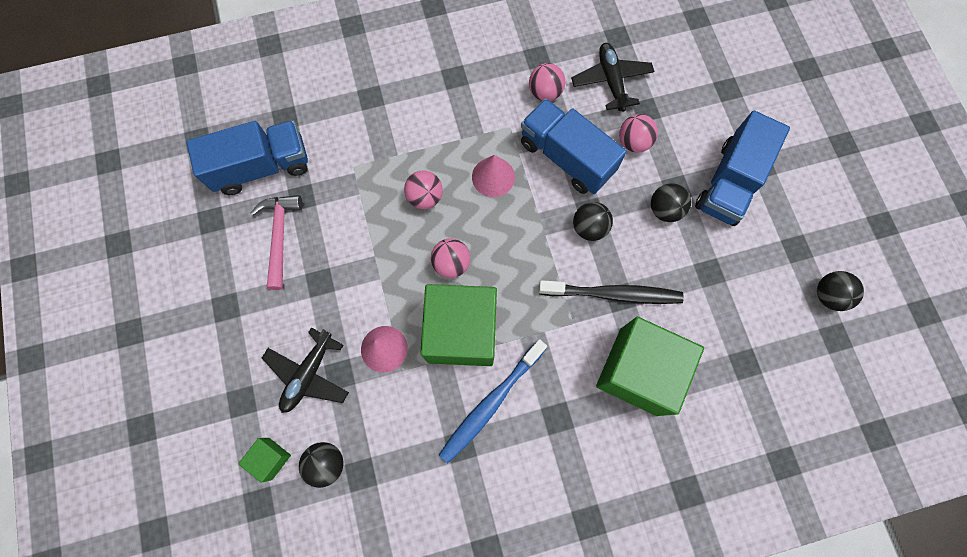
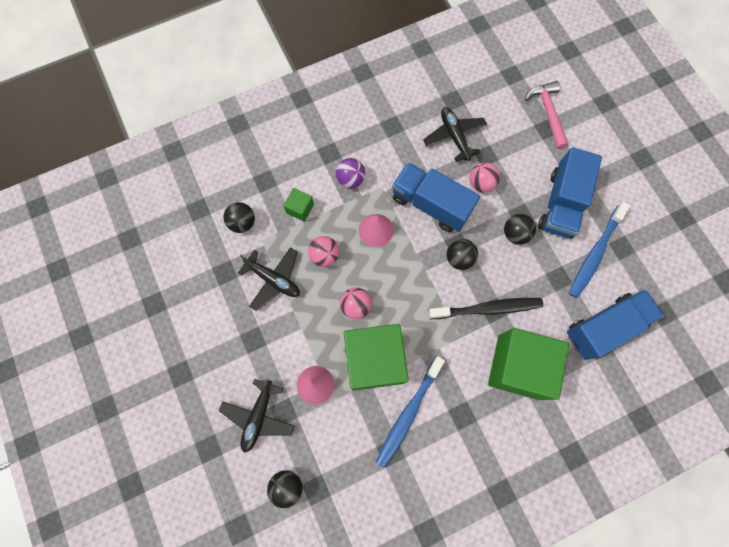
camera: 10 degrees left, 0 degrees up
(261, 167) = (187, 253): blue truck -> blue truck (604, 327)
(270, 458) = (241, 490): green cube -> green cube (300, 209)
(280, 236) = (213, 307): pink hammer -> pink hammer (547, 113)
(358, 215) = (274, 280): none -> black plane
(474, 112) = (350, 179): none -> purple ball
(545, 92) = (404, 154): pink ball -> none
(761, 250) = (595, 253): none -> blue toothbrush
(828, 295) = (652, 281): black ball -> black ball (242, 223)

